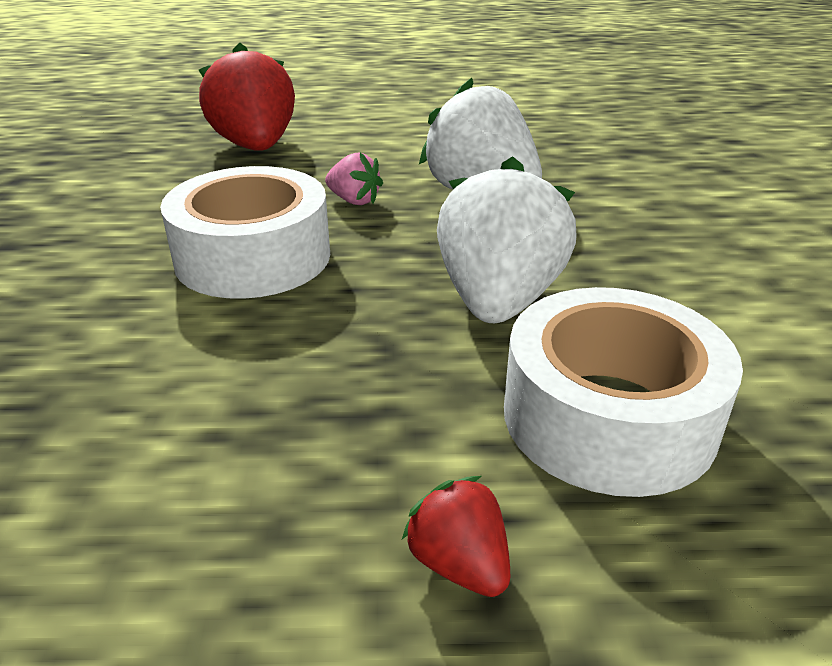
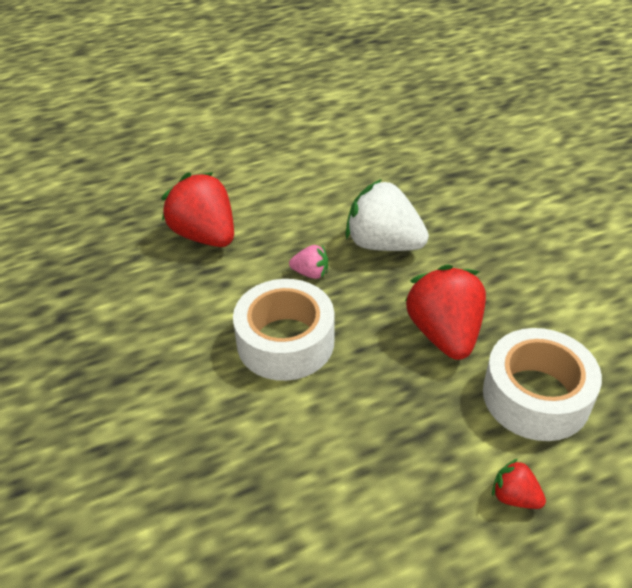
camera: 20 degrees left, 10 degrees up
(498, 300) = (444, 334): white strawberry -> red strawberry

